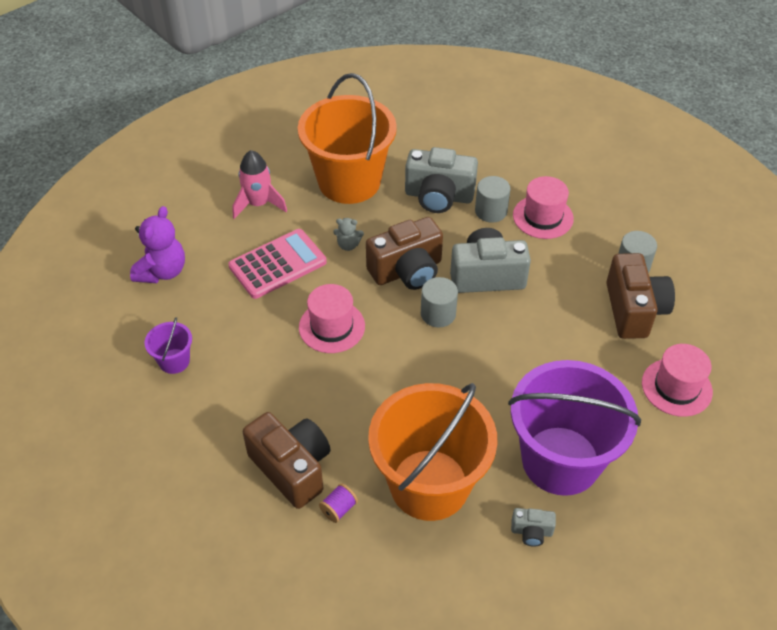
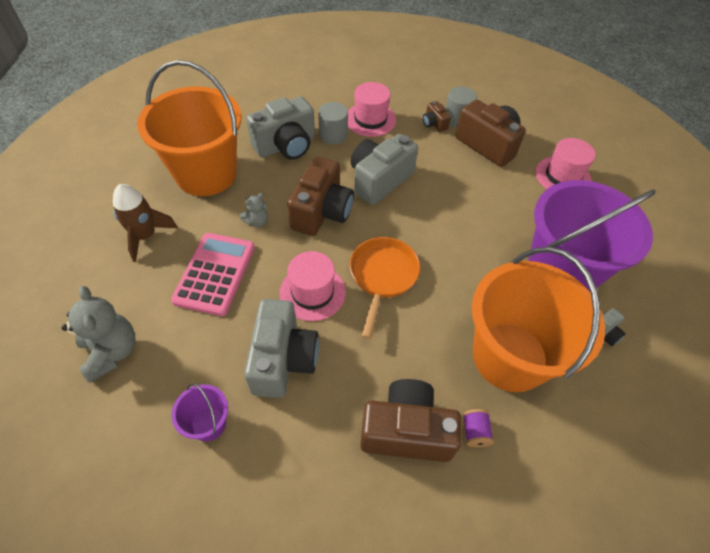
camera: 45 degrees left, 5 degrees up
(162, 271) = (111, 352): purple teddy bear -> grey teddy bear
(258, 204) = (145, 236): pink rocket -> brown rocket
(261, 357) = (283, 359): none -> grey camera
(398, 353) = (382, 276): none -> orange pan
(438, 314) = (377, 228): grey cylinder -> none
(602, 257) = (434, 124): none -> brown camera

